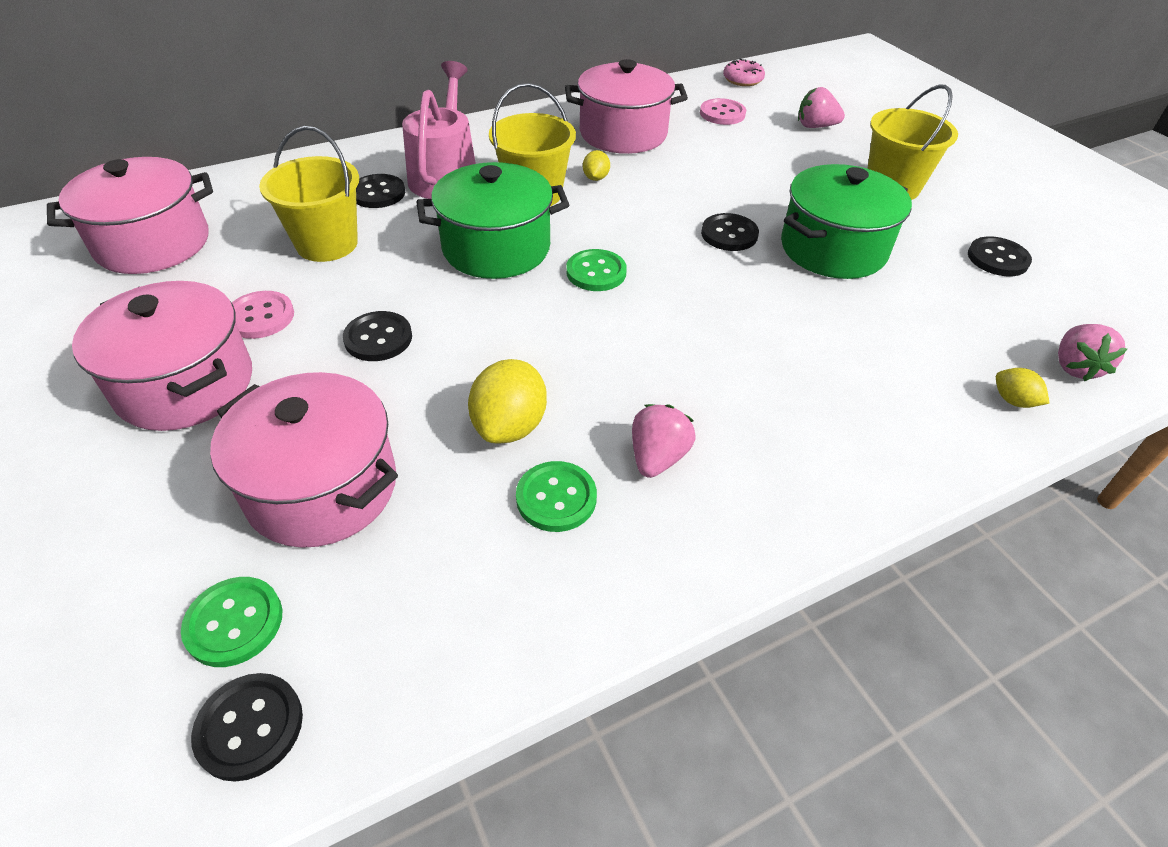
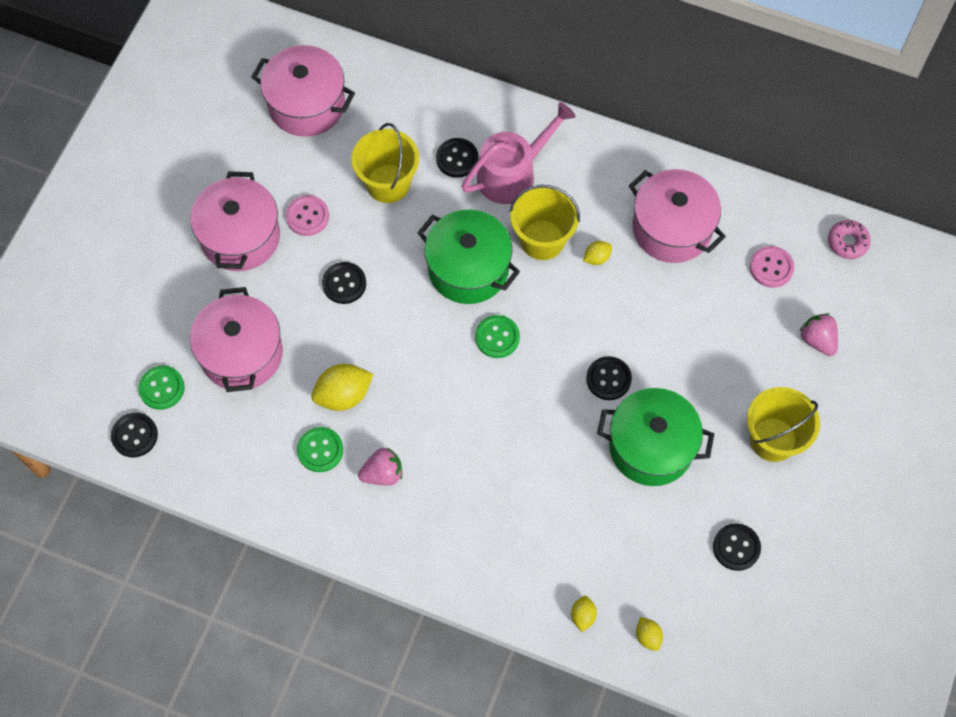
camera: 50 degrees right, 20 degrees up
(1074, 367) = (648, 636): pink strawberry -> yellow lemon

